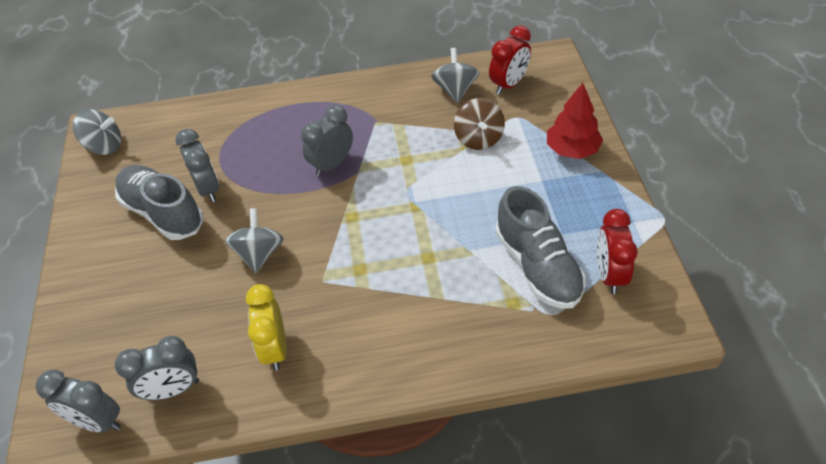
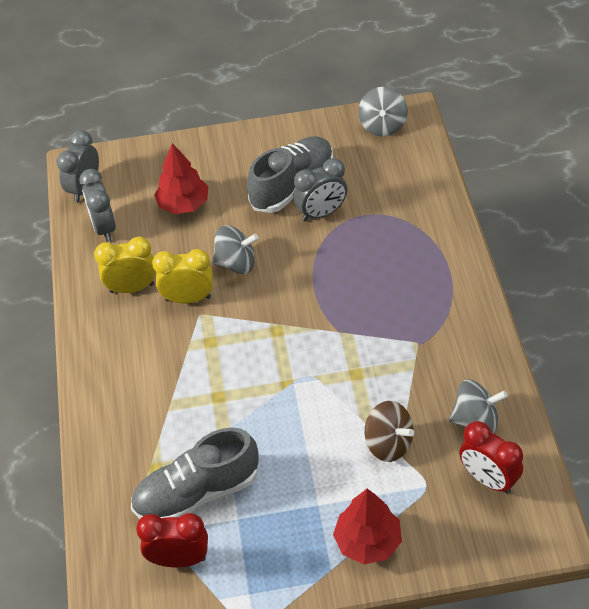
camera: 90 degrees right, 0 degrees up
(159, 309) = (183, 204): none -> red tree
(299, 293) = (188, 298): none -> yellow clock
(332, 164) = (351, 308): grey clock -> none
(479, 138) = (388, 444): brown spinning top -> brown spinning top turned 135 degrees counterclockwise

